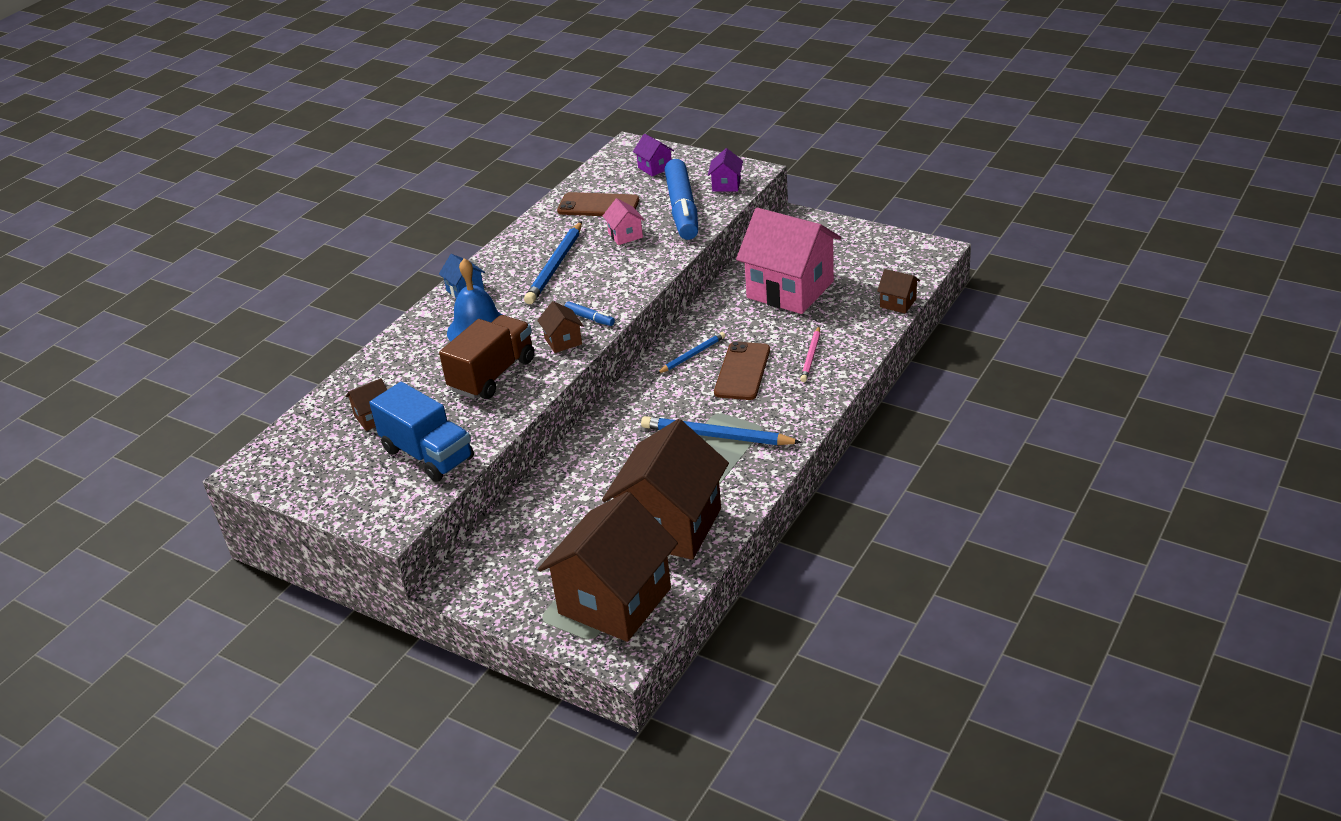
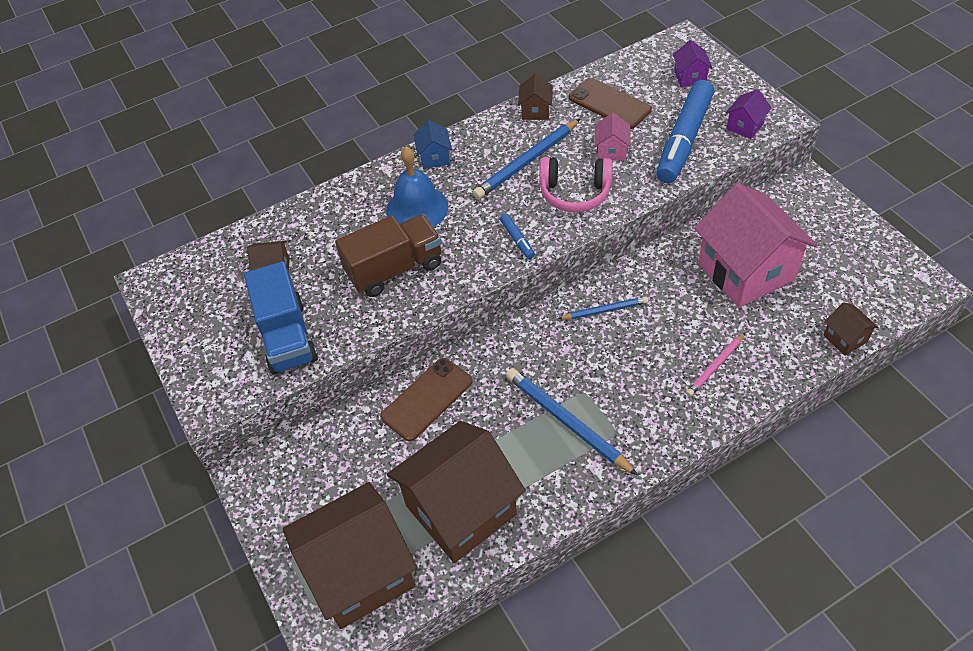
camera: 30 degrees right, 15 degrees up
(563, 341) = (477, 257): brown house -> brown house (535, 111)
(616, 272) = (575, 193): none -> pink headphones
(742, 371) = (639, 353): brown phone -> brown phone (427, 399)

